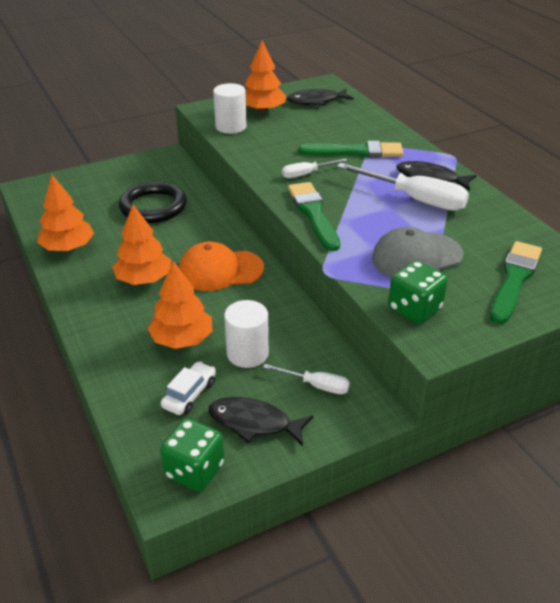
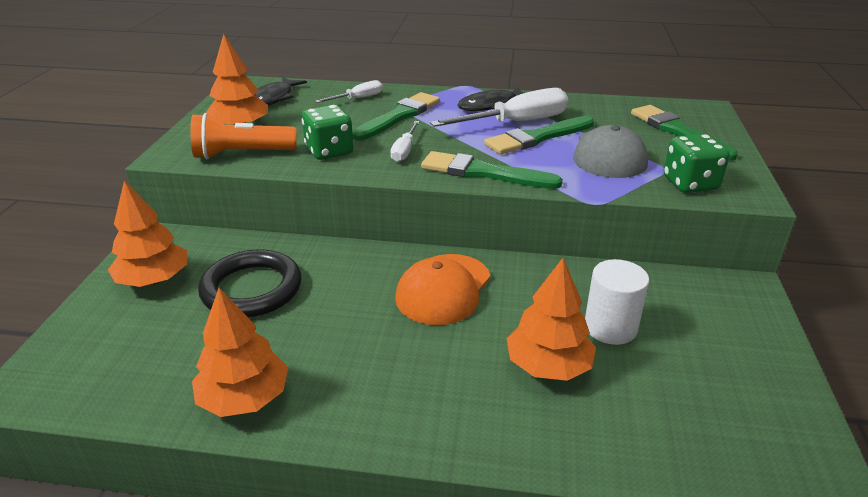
camera: 55 degrees left, 5 degrees down
(144, 279) = (398, 353): orange tree -> orange tree (154, 280)
(189, 394) = (655, 397): white car -> none
(194, 470) = (791, 443): green dice -> green dice (329, 151)
(231, 127) = (242, 154): white cylinder -> orange flashlight
(254, 423) = (730, 367): black fish -> none
(316, 385) = (691, 304): white screwdriver -> white screwdriver (358, 98)
(401, 216) = (537, 138): none -> green brush

